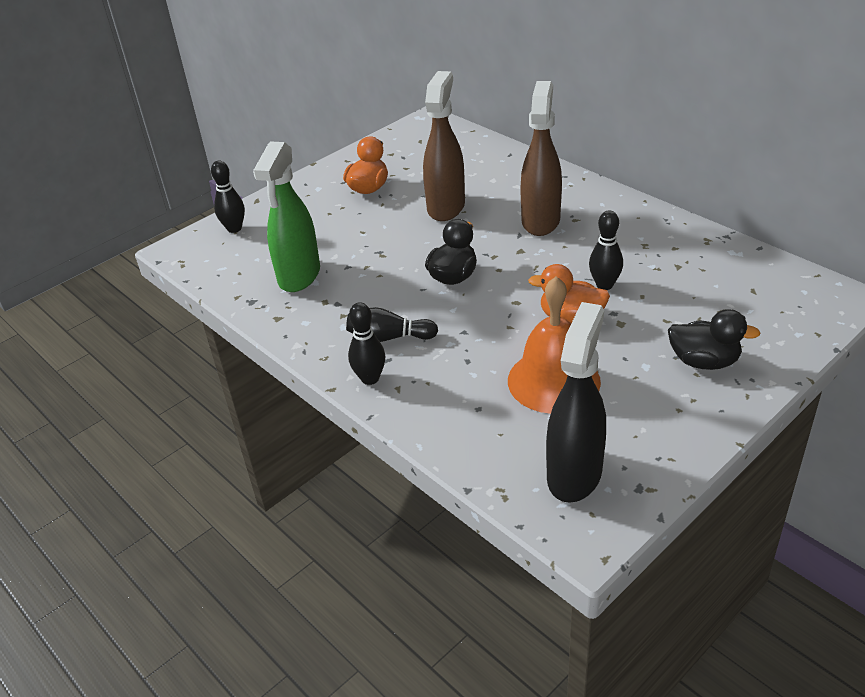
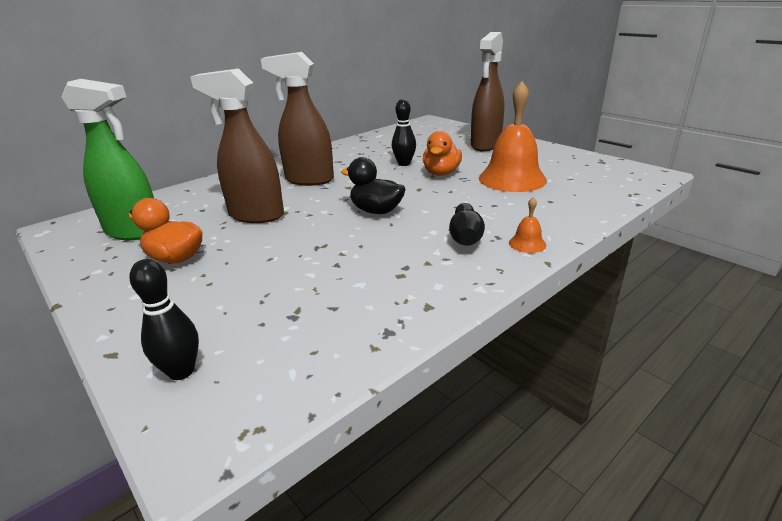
camera: 90 degrees left, 10 degrees down
(299, 276) = (343, 296): green spray bottle -> green spray bottle (134, 231)
(370, 378) = (527, 243): black bowling pin -> orange bell
(574, 474) = (601, 175): black spray bottle -> none
(704, 361) = (485, 145): black duck -> brown spray bottle

